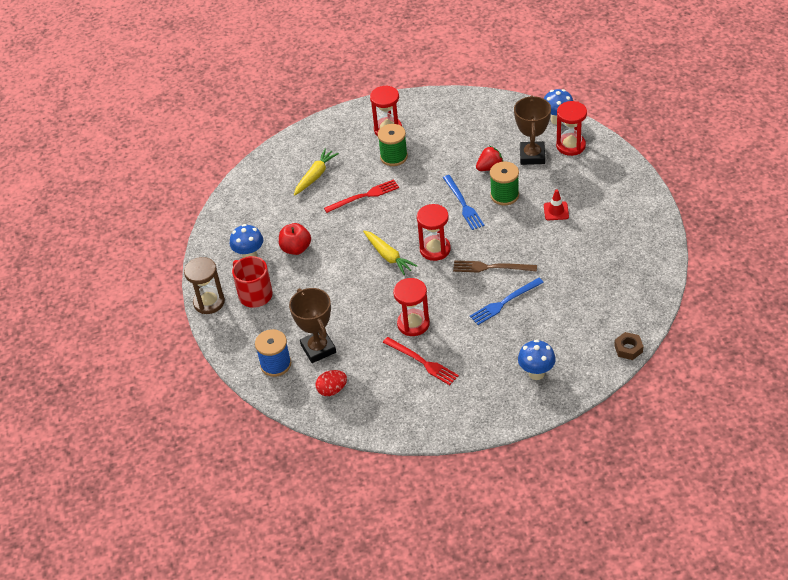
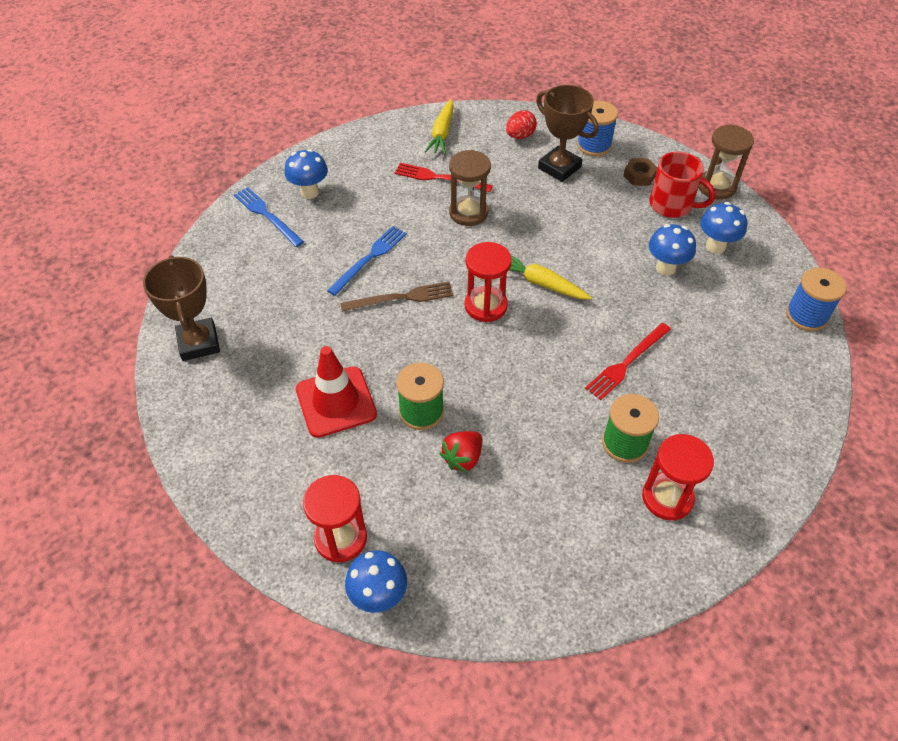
camera: 155 degrees right, 5 degrees up
(231, 199) = (806, 315): none -> blue spool
(296, 248) = (665, 268): red apple -> blue mushroom
(315, 176) = (720, 380): yellow carrot -> yellow carrot (442, 133)
(413, 324) = (468, 213): red hourglass -> brown hourglass
(463, 204) = (477, 382): blue fork -> blue fork (267, 215)
(532, 156) = (401, 499): brown trophy -> brown trophy (199, 343)
(556, 211) = (336, 402): red traffic cone -> red traffic cone, size x1.90
(628, 348) = (208, 237): brown nut -> brown nut (639, 176)

